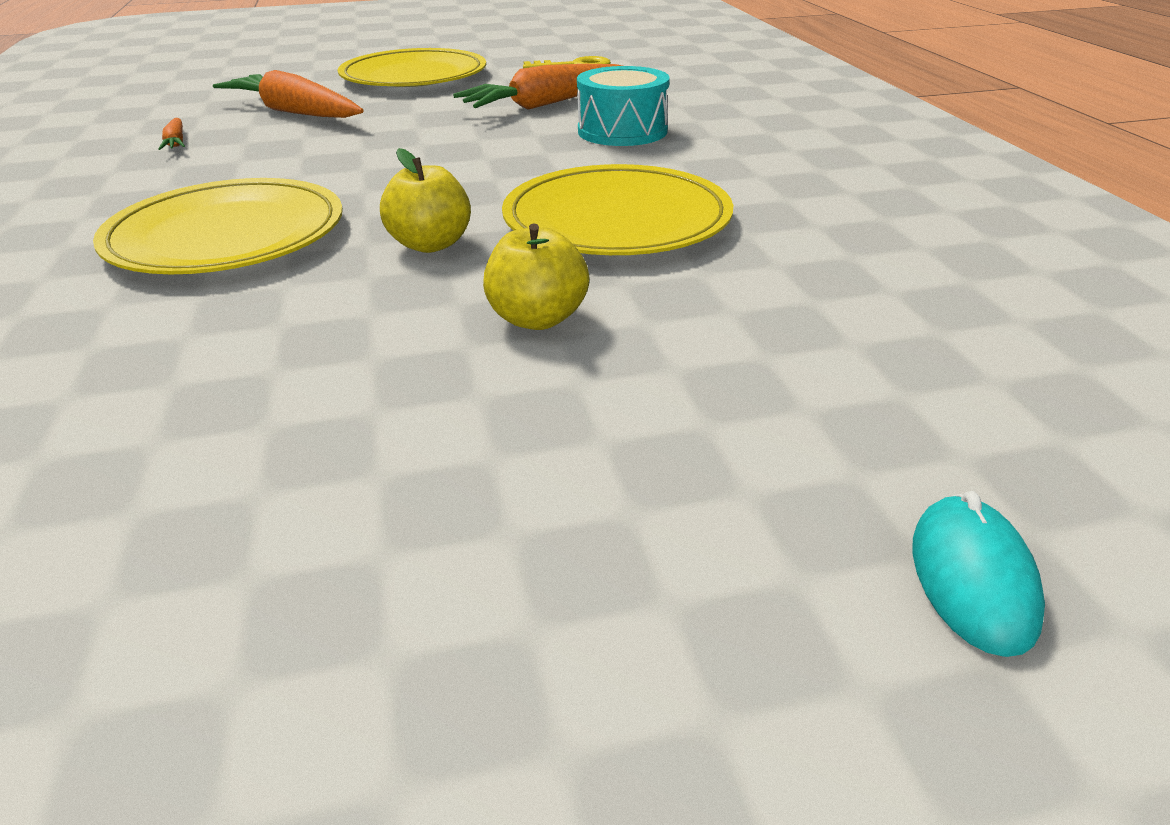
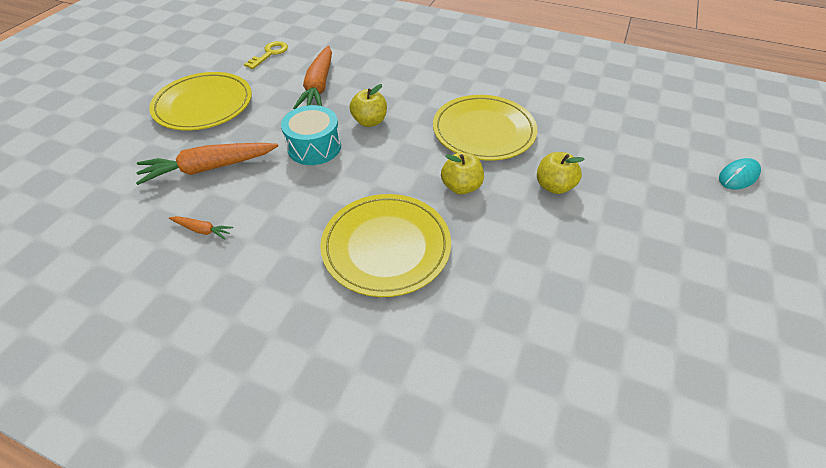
camera: 55 degrees left, 15 degrees up
(511, 148) = (369, 121): none -> yellow apple
(622, 131) = (386, 85): turquoise drum -> turquoise drum (314, 147)
(972, 579) = (738, 176): turquoise mouse -> turquoise mouse turned 75 degrees counterclockwise

